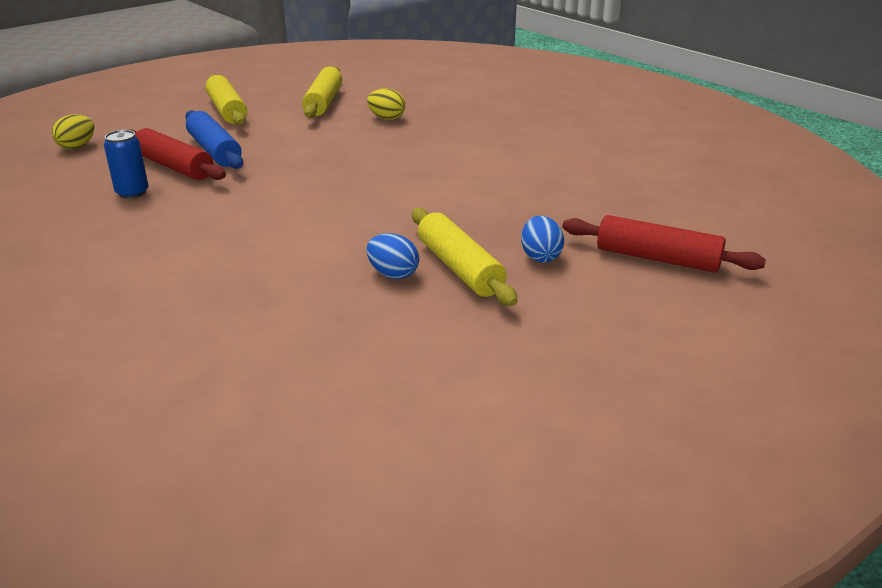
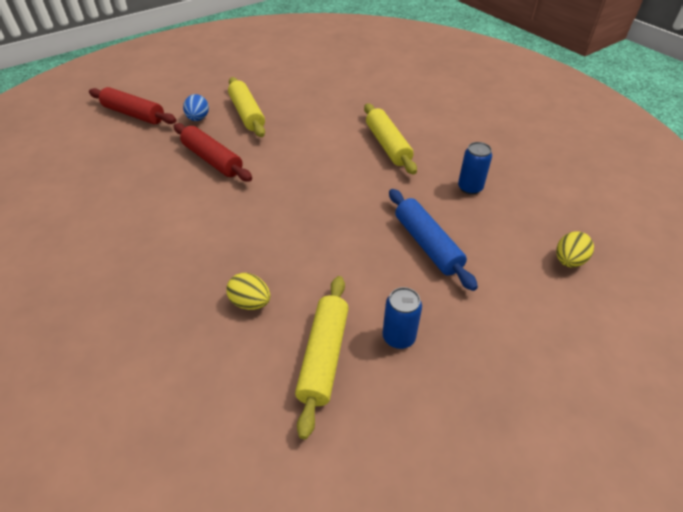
camera: 175 degrees left, 15 degrees up
(174, 167) = (453, 220): red rolling pin -> red rolling pin (212, 160)
(227, 110) = (445, 338): yellow rolling pin -> yellow rolling pin (387, 145)
(264, 110) = (398, 337): none -> blue can
(393, 274) = (284, 112): blue egg -> none

